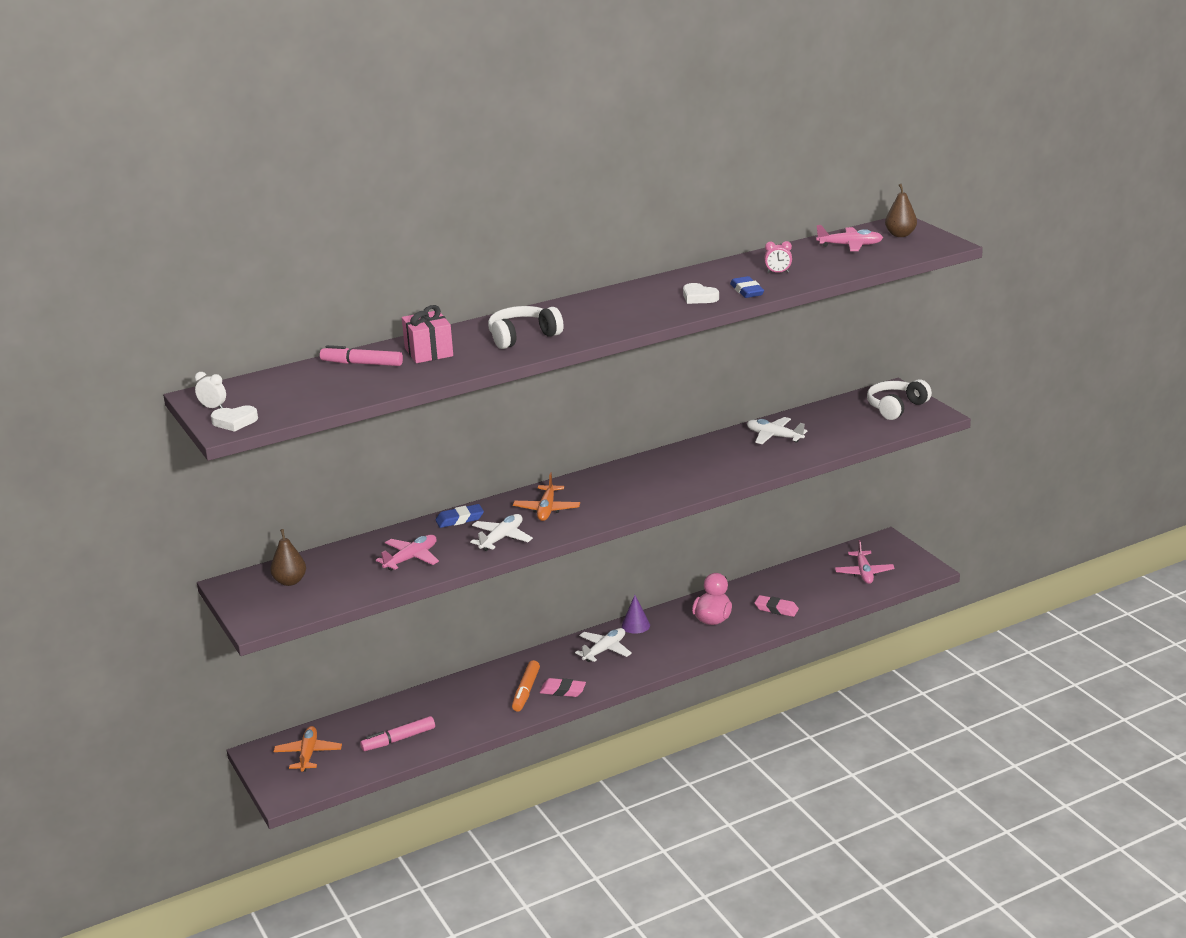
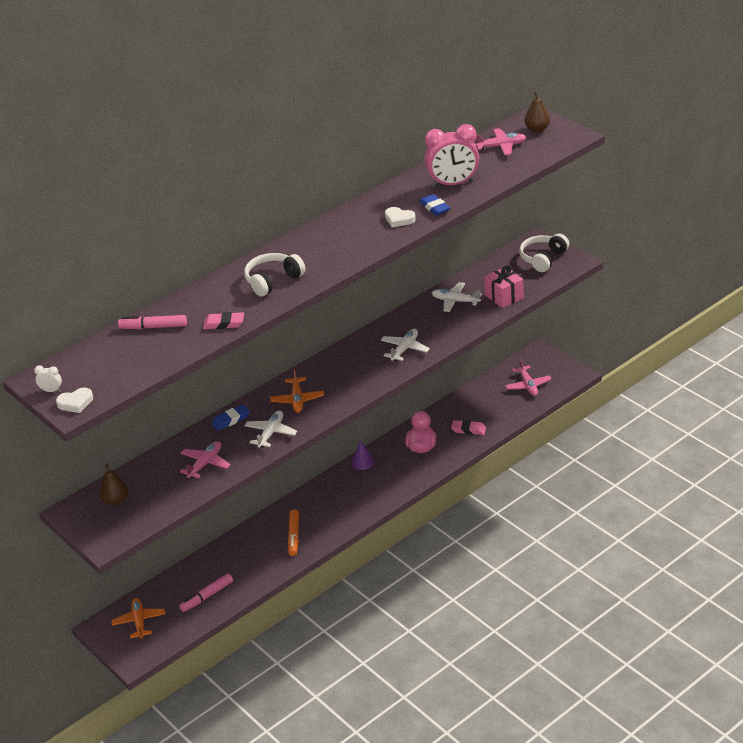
camera: 10 degrees left, 10 degrees up
(429, 352) = (203, 307): pink gift -> pink gift (504, 297)
(562, 691) = (323, 531): pink eraser -> pink eraser (224, 324)
(604, 650) = (344, 489): white plane -> white plane (404, 349)
(778, 272) = (453, 184): pink clock -> pink clock, size x2.42

